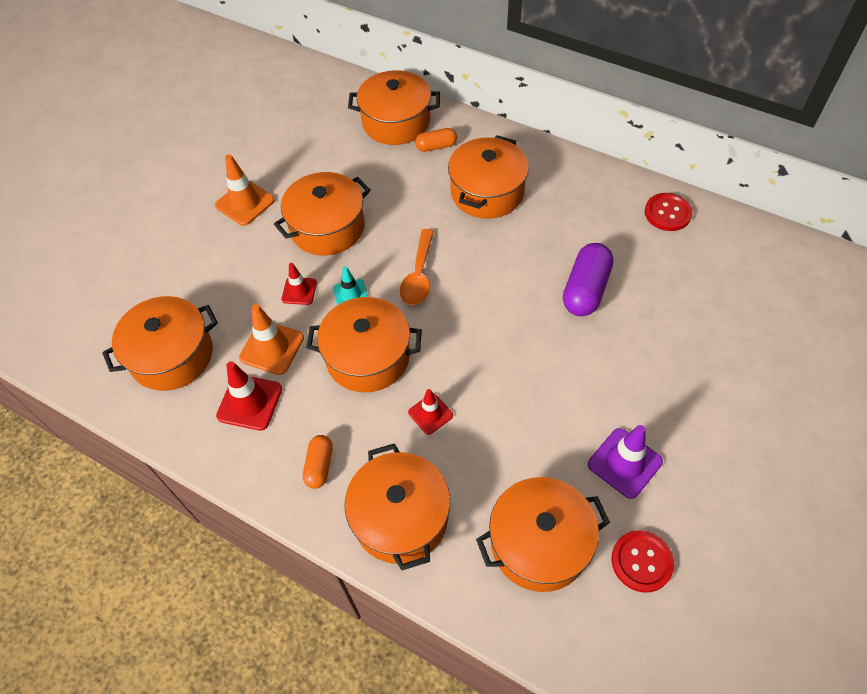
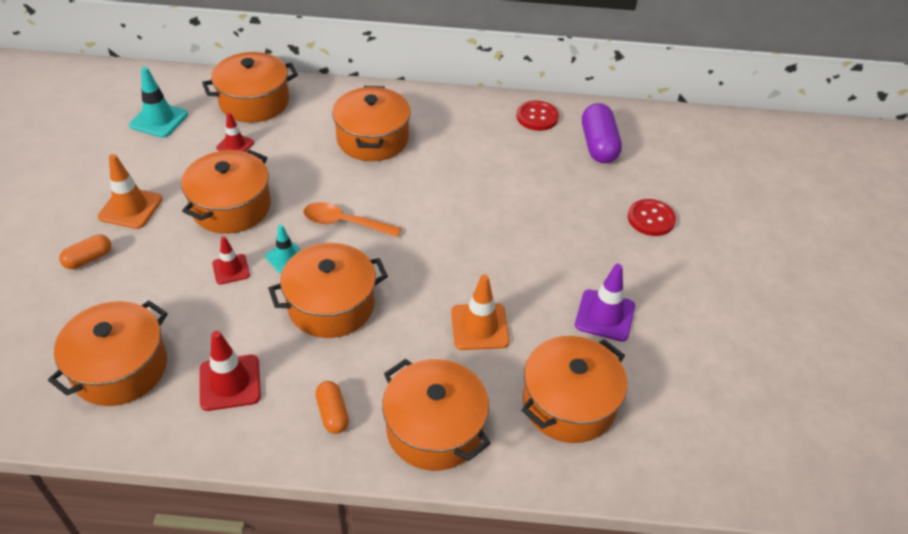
camera: 30 degrees left, 10 degrees down
(272, 348) = (228, 327): orange traffic cone -> orange traffic cone (479, 327)
(306, 119) = (159, 120): none -> turquoise traffic cone
(418, 275) = (344, 223): orange spoon -> orange spoon turned 120 degrees clockwise
(430, 414) = (416, 333): red traffic cone -> red traffic cone (235, 145)
(436, 146) = (304, 113): orange capsule -> orange capsule (88, 259)
(585, 289) = (500, 193): purple capsule -> purple capsule (598, 145)
(641, 561) = (658, 385): red button -> red button (651, 219)

